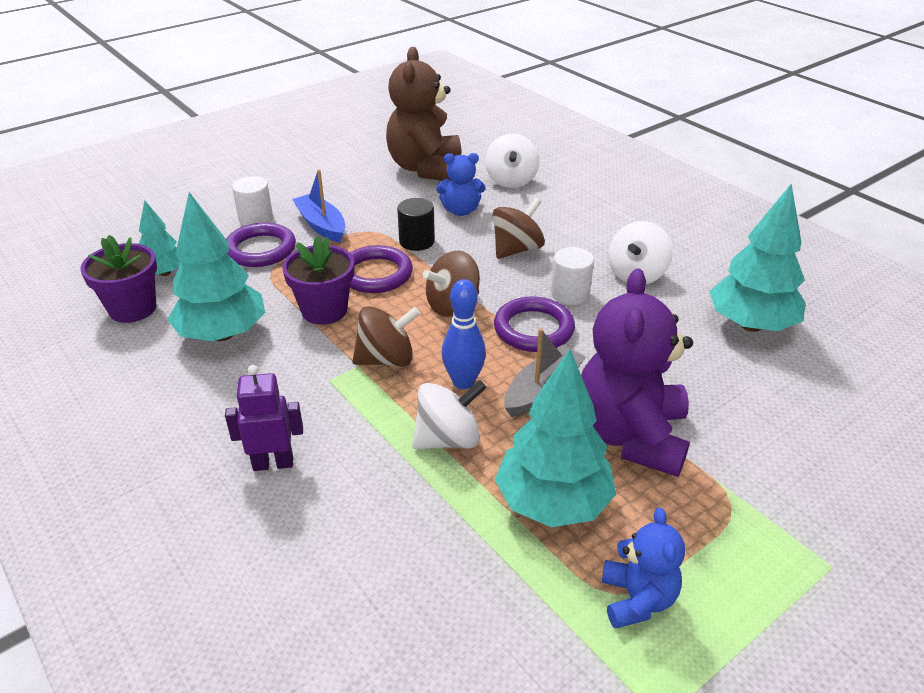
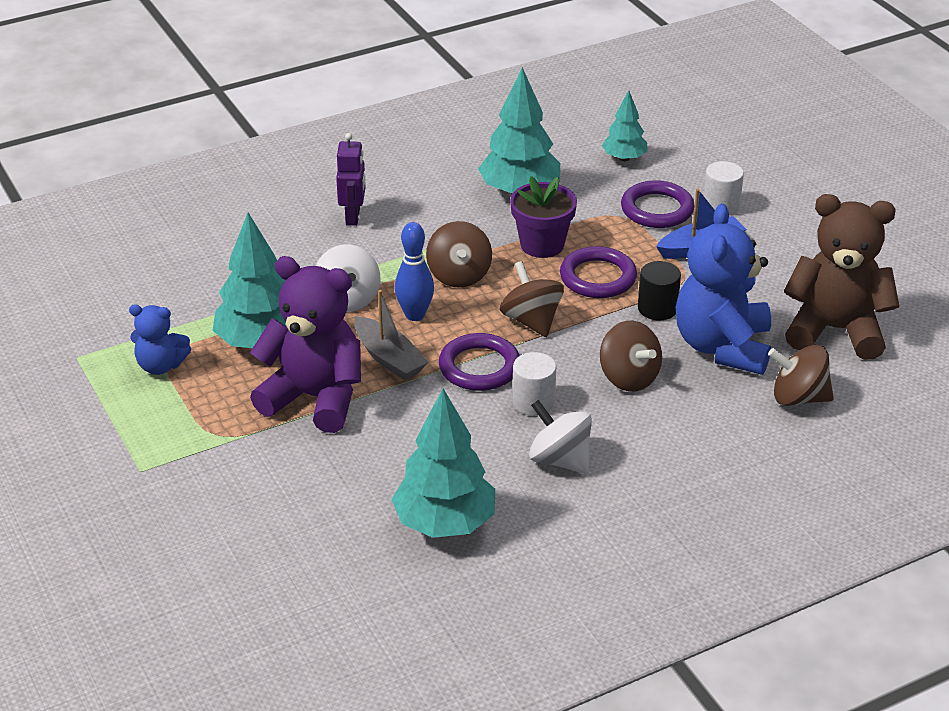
camera: 100 degrees right, 0 degrees up
(133, 309) = (569, 146): purple flower pot -> none
(461, 211) = (722, 347): blue teddy bear -> blue teddy bear, size x1.88
(511, 180) = (798, 398): white spinning top -> brown spinning top

